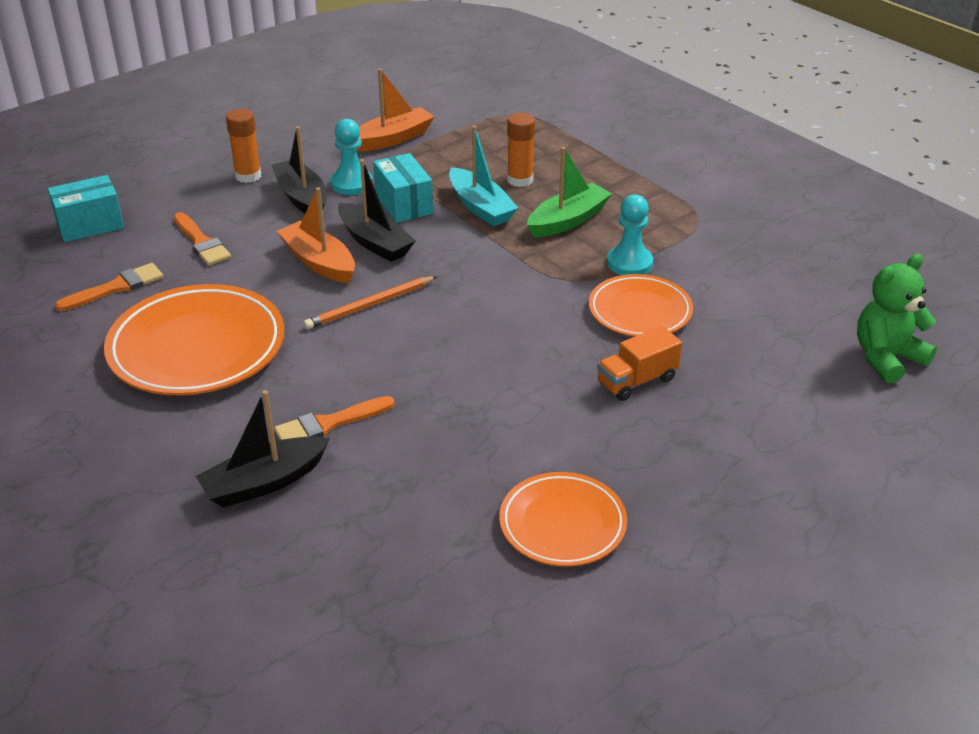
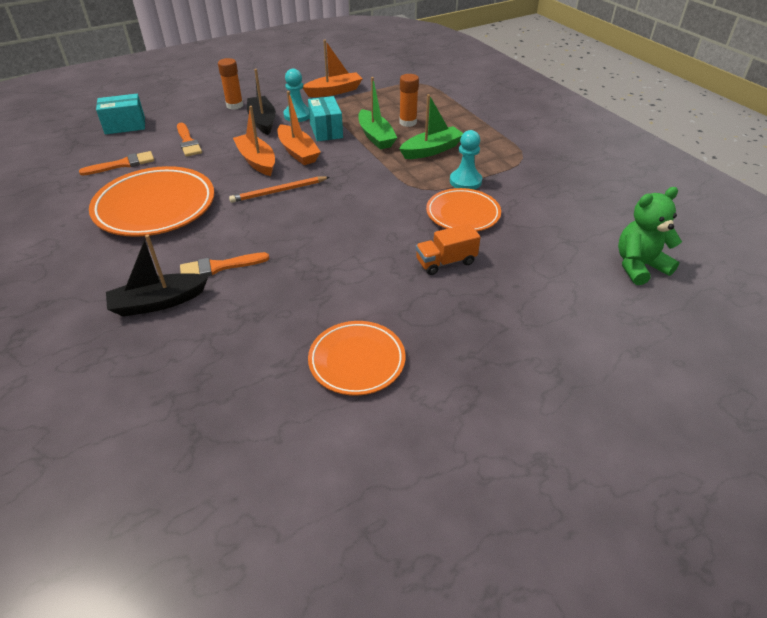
camera: 10 degrees right, 5 degrees up
(374, 242) = (298, 152): black boat -> orange boat
(480, 207) = (376, 137): turquoise boat -> green boat

